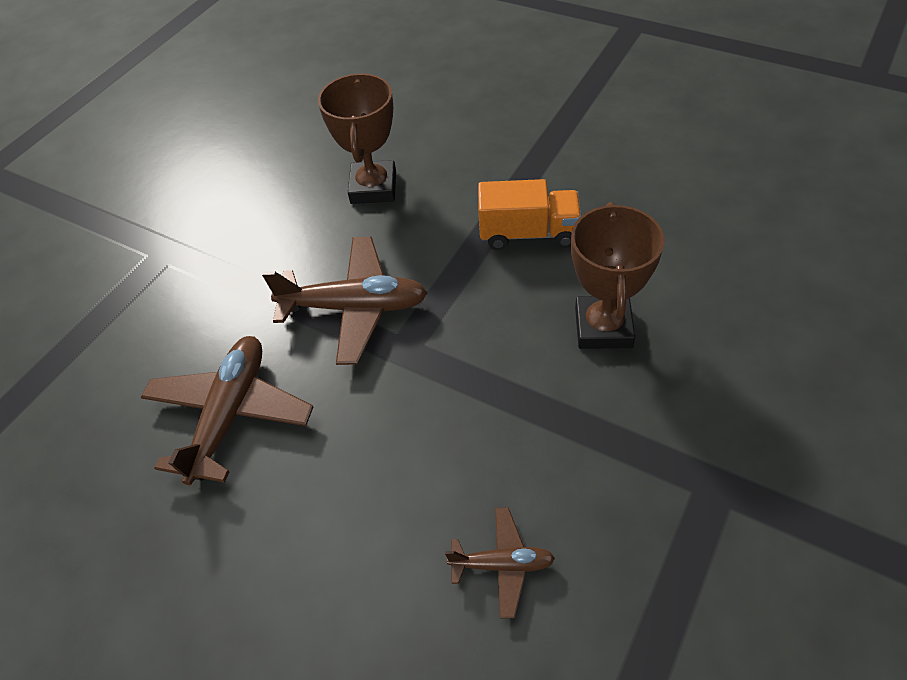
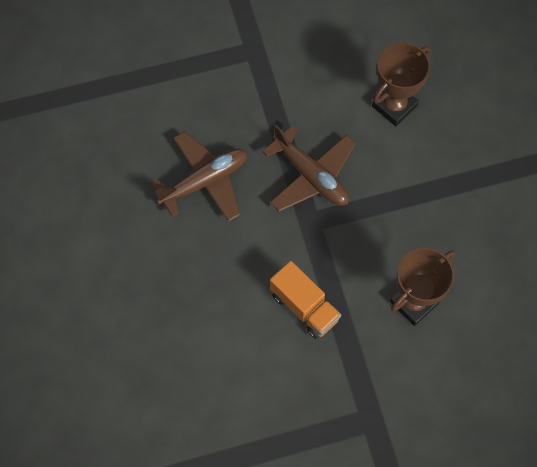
camera: 40 degrees right, 15 degrees up
(502, 564) = (248, 360): brown plane -> none
(528, 233) = (441, 215): orange truck -> orange truck (304, 307)

